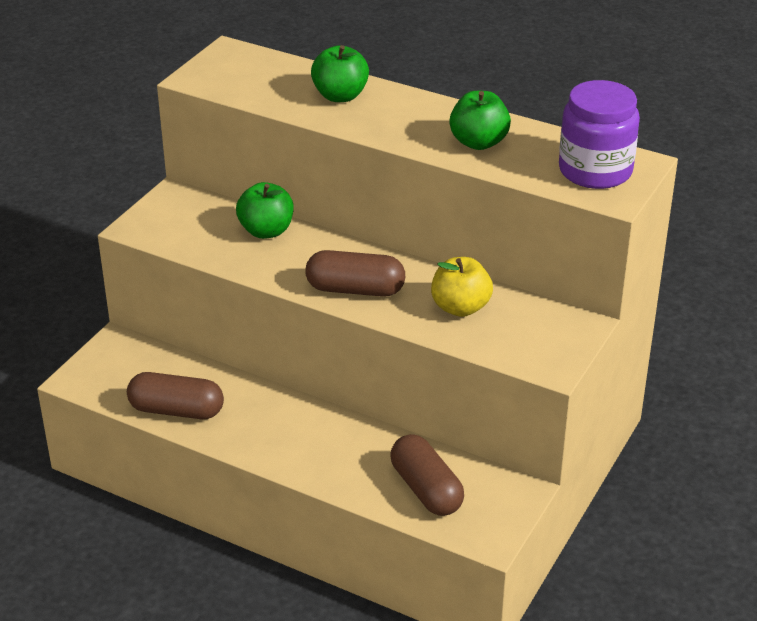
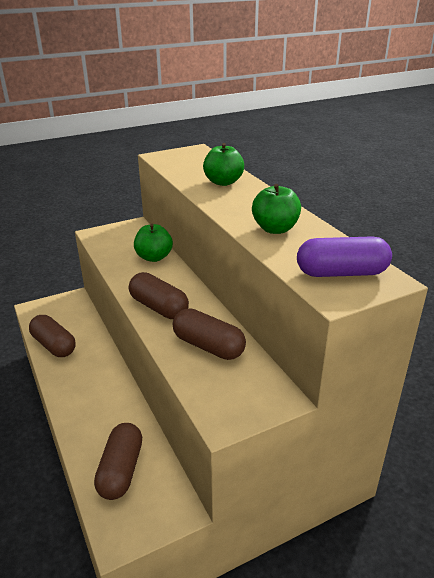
camera: 35 degrees right, 5 degrees down
(460, 307) = (208, 346): yellow apple -> brown capsule
(595, 171) = (341, 273): purple jar -> purple capsule

